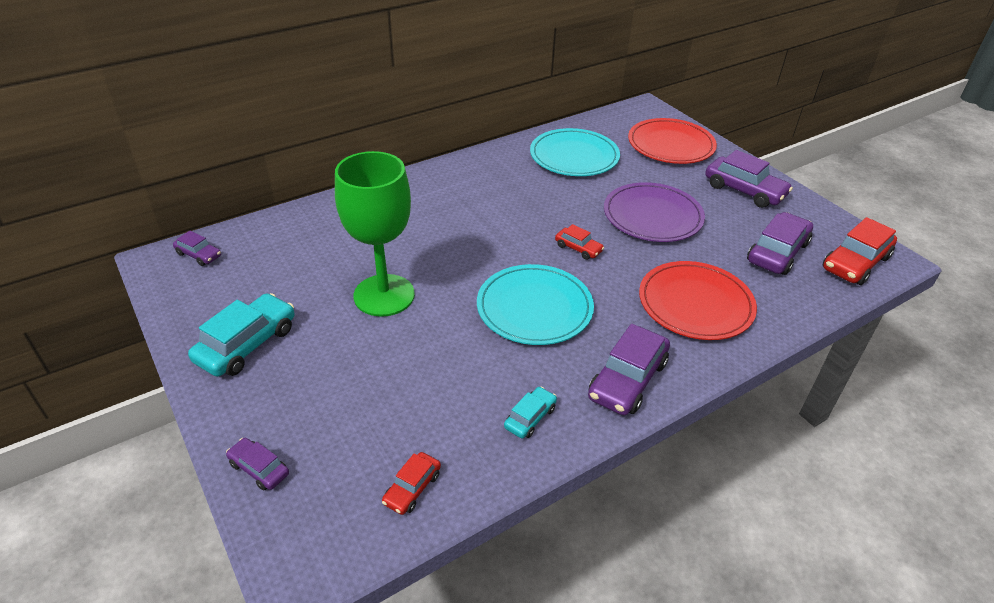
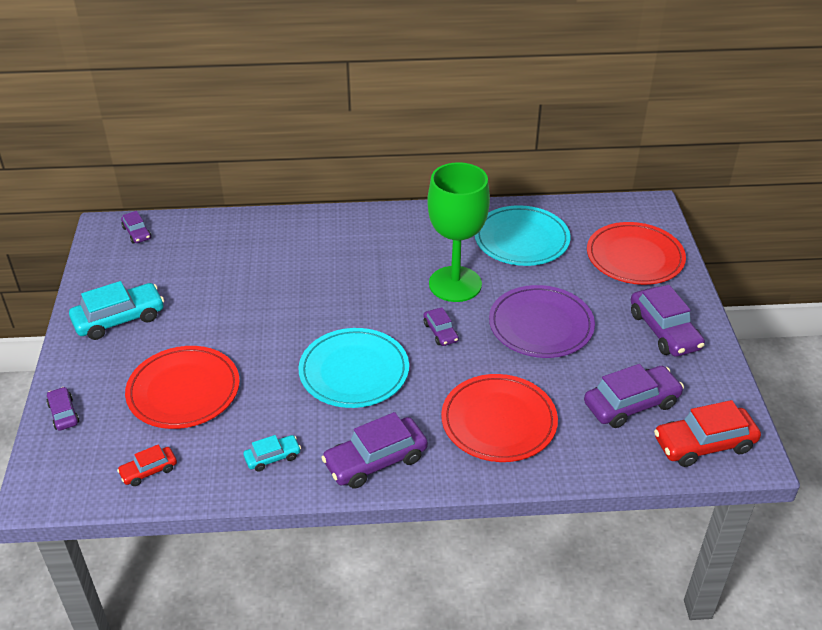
camera: 30 degrees right, 0 degrees up
(381, 389) = (183, 391): none -> red plate
(384, 295) = (245, 316): green goblet -> green goblet (455, 284)
(578, 248) = (440, 332): red car -> purple car

